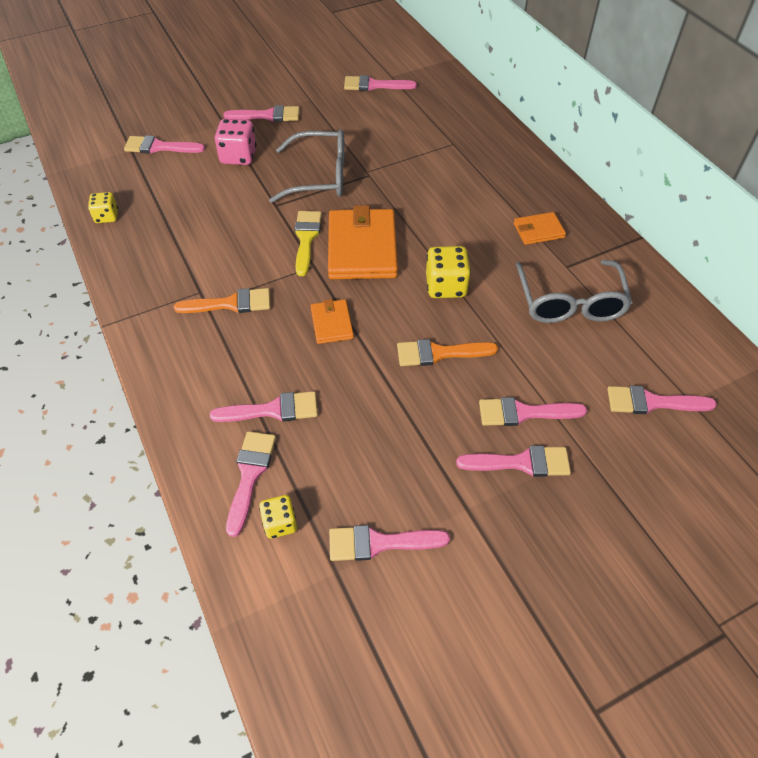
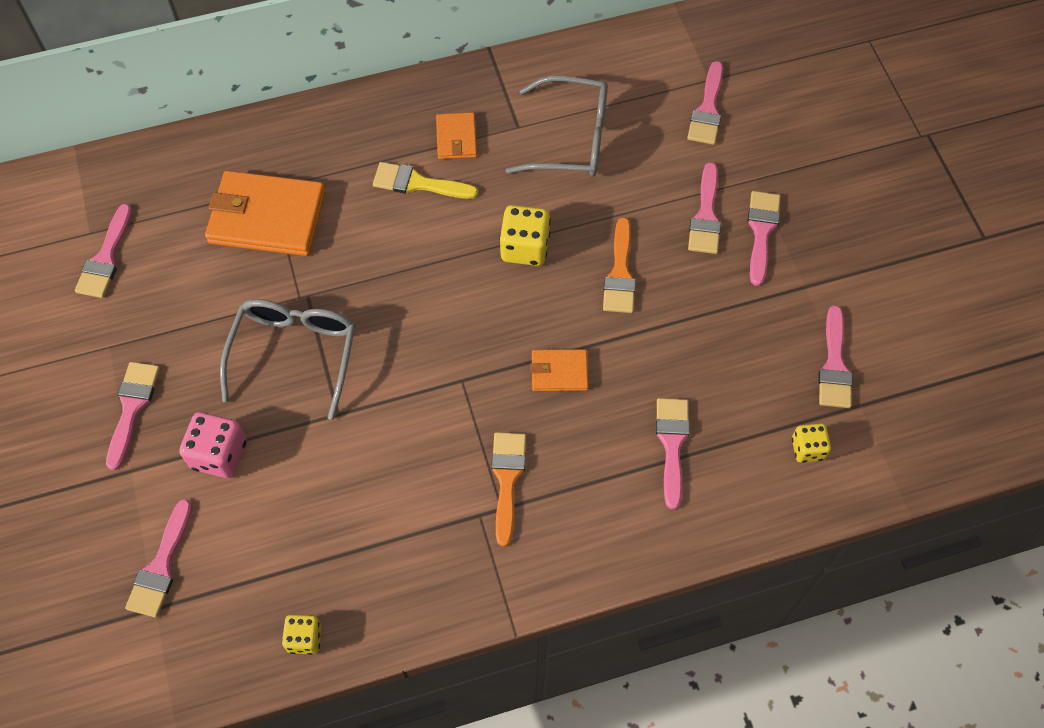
camera: 80 degrees left, 10 degrees up
(250, 475) = (750, 473): pink brush -> none
(306, 238) = (412, 383): yellow brush -> yellow brush (418, 183)
(362, 248) = (443, 323): orange wallet -> orange wallet (267, 217)

